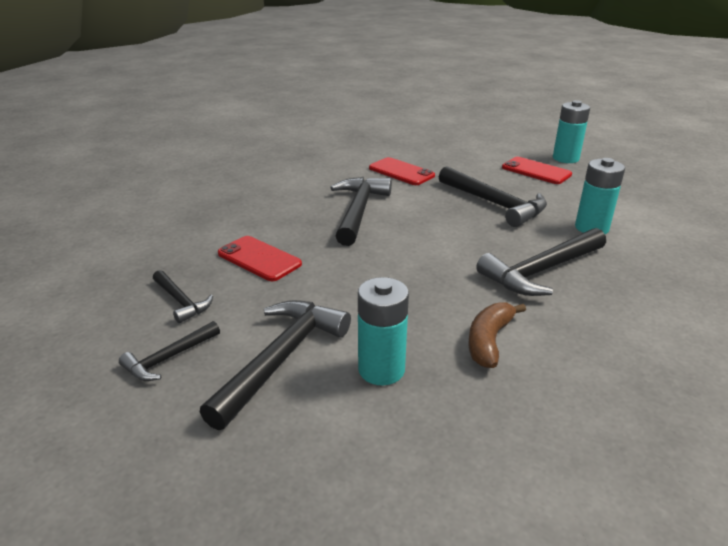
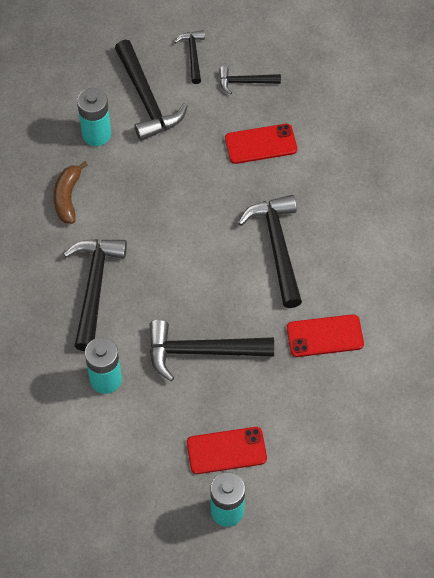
camera: 130 degrees right, 30 degrees up
(358, 211) = (277, 247): black hammer -> black hammer turned 150 degrees counterclockwise
(489, 341) = (68, 197): brown banana -> brown banana turned 150 degrees counterclockwise

